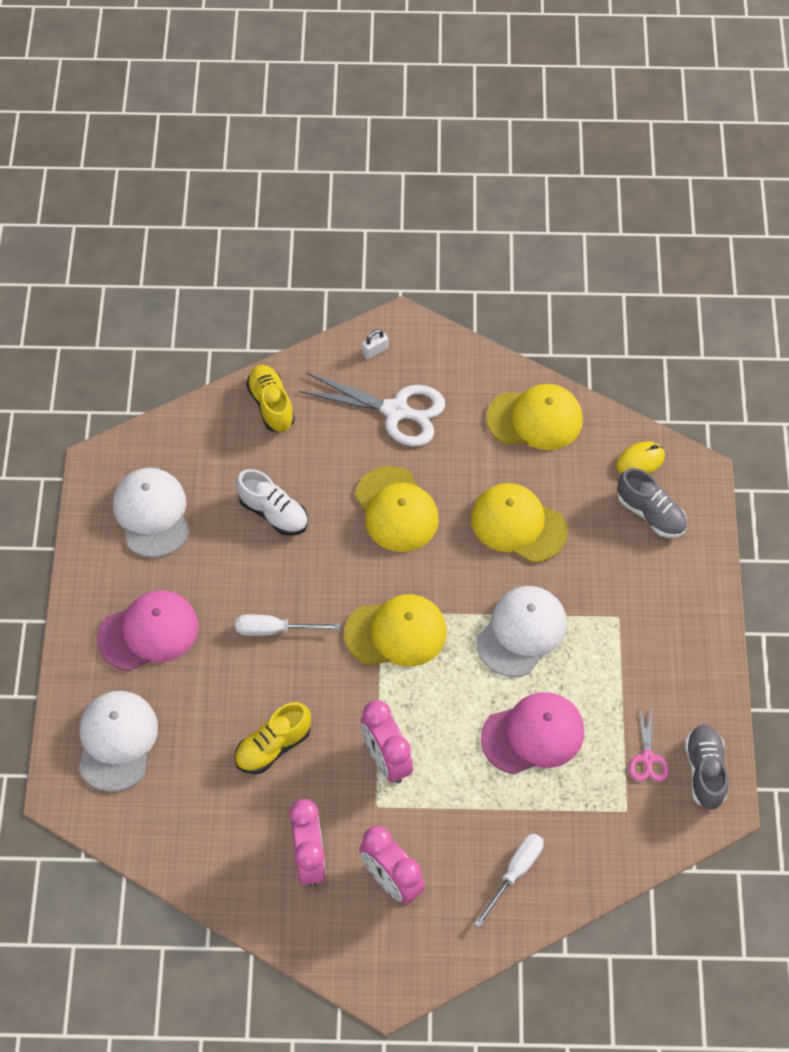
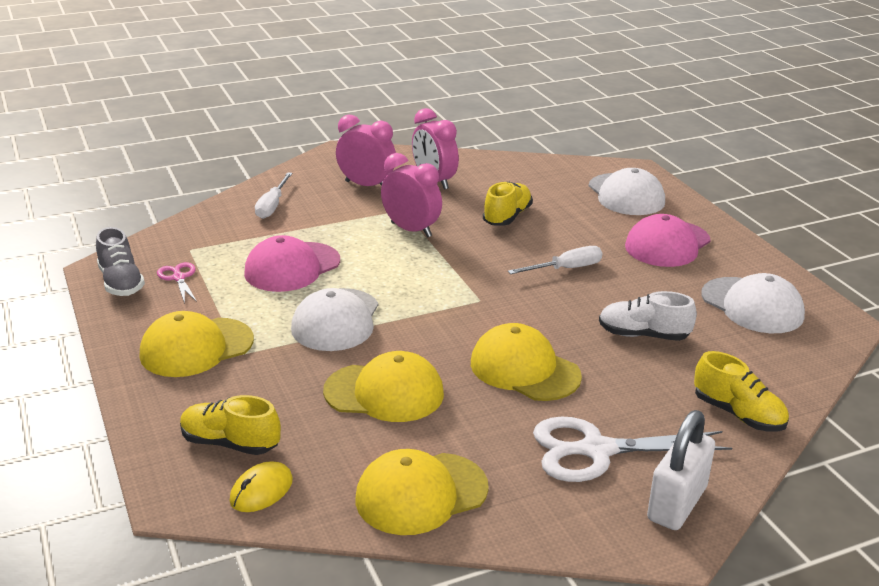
camera: 155 degrees right, 30 degrees down
(375, 351) = (677, 504): white padlock -> white padlock, size x2.20
(396, 633) = (456, 292): yellow cap -> yellow cap (196, 347)
(650, 513) = (230, 443): grey shoe -> yellow shoe

